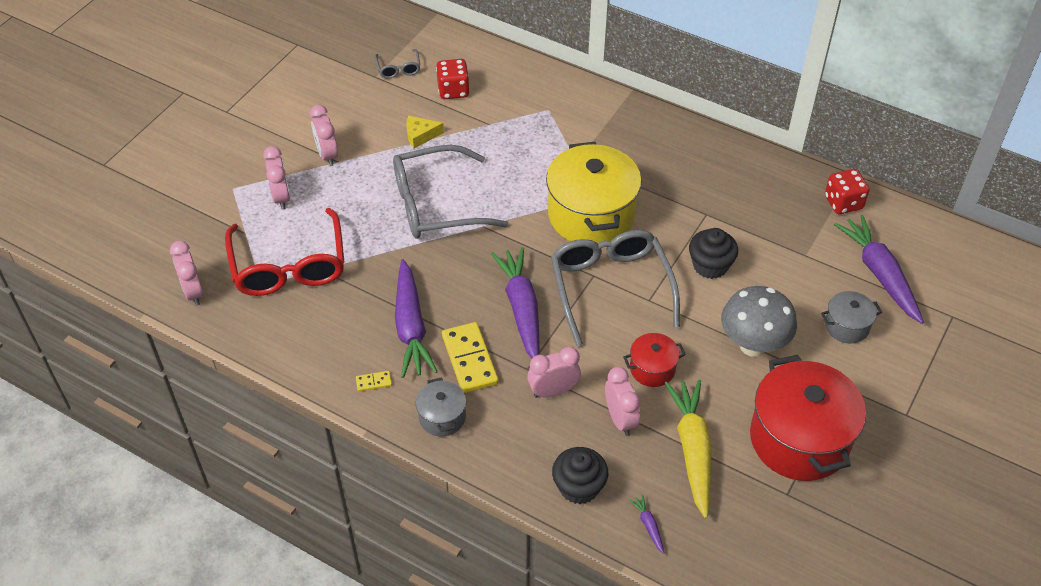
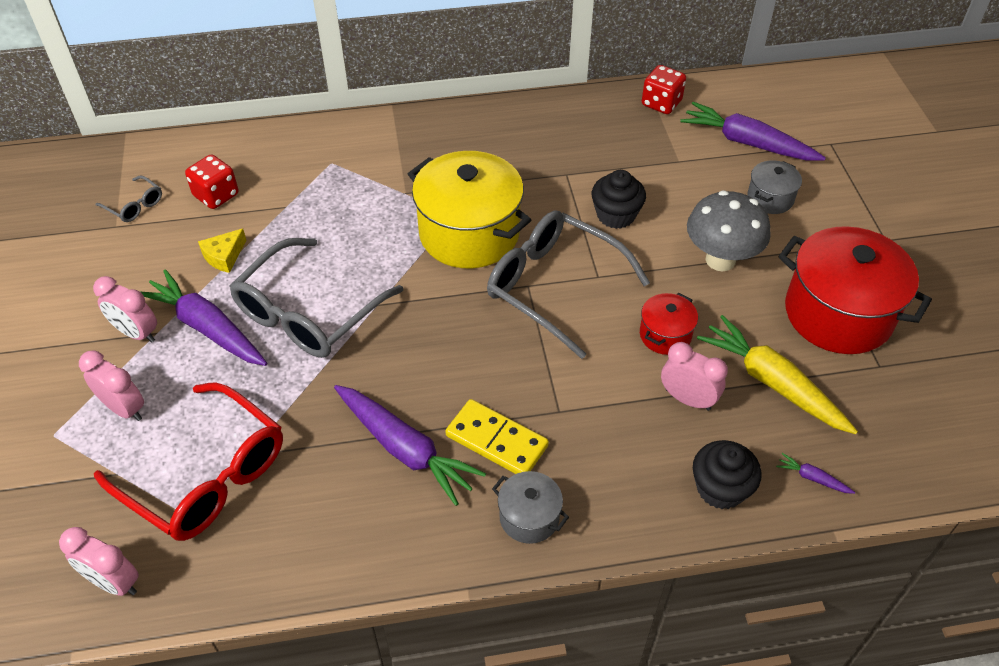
camera: 40 degrees left, 0 degrees up
(374, 382) = (424, 533): yellow domino -> none
(521, 309) = (495, 359): purple carrot -> purple carrot (207, 328)
(553, 391) = (604, 415): pink clock -> none

